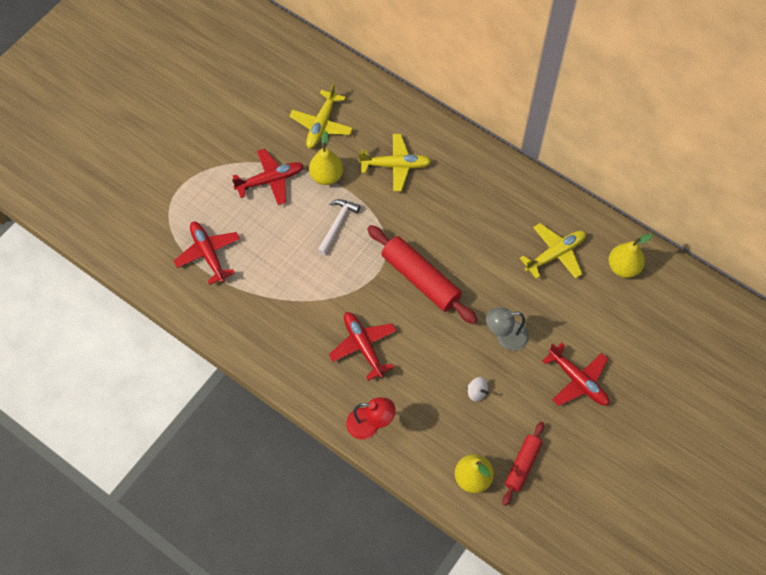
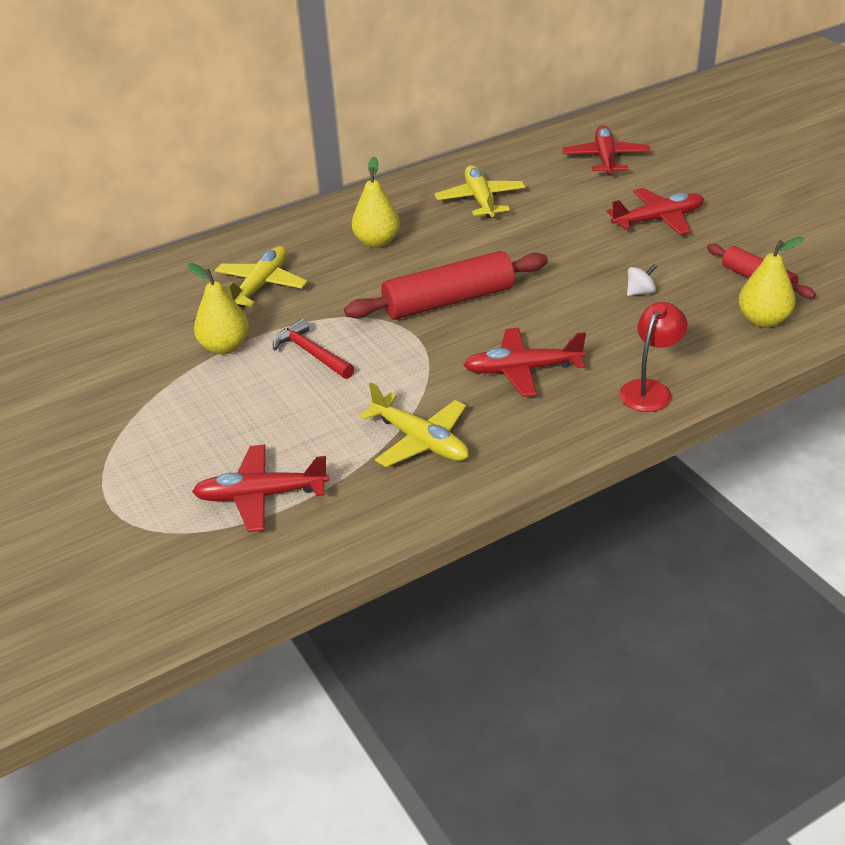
camera: 65 degrees left, 25 degrees down
(270, 180) = (185, 401): red plane -> red plane (605, 158)
(321, 125) = (137, 334): yellow plane -> yellow plane (420, 441)
(337, 224) = (311, 353): white hammer -> red hammer
(505, 337) = (572, 255): grey lamp -> none
(623, 267) = (527, 163): yellow pear -> yellow pear (377, 242)

